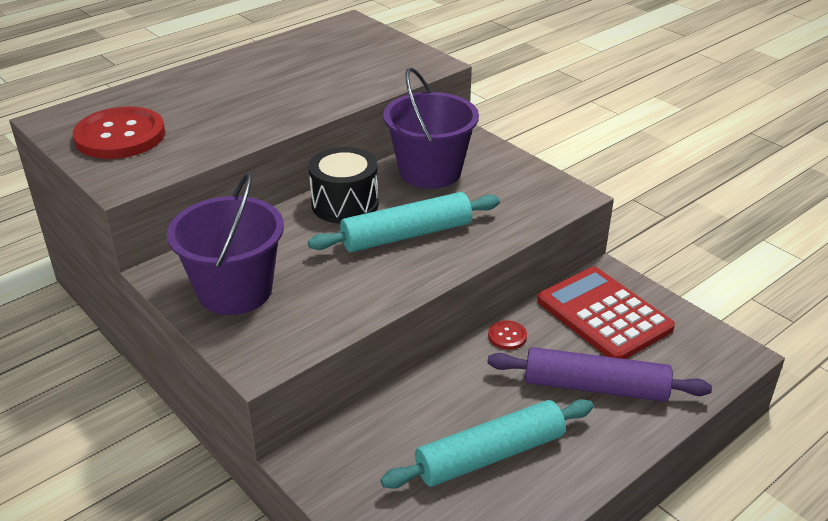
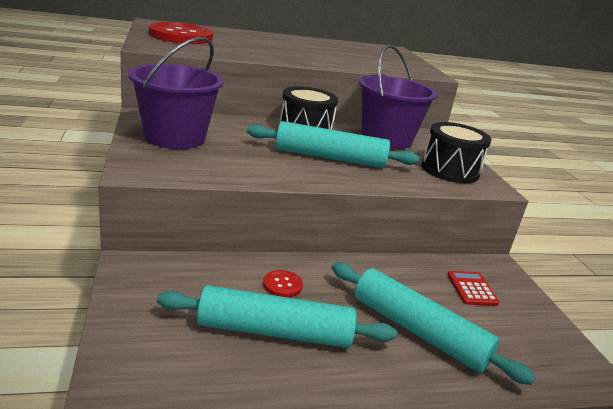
camera: 25 degrees right, 10 degrees down
(507, 336) = (371, 266): red button -> red button (282, 285)
(523, 191) = (450, 170): none -> black drum
(595, 387) = (418, 331): purple rolling pin -> turquoise rolling pin
(604, 315) = (471, 289): red calculator -> red calculator, size x0.45

